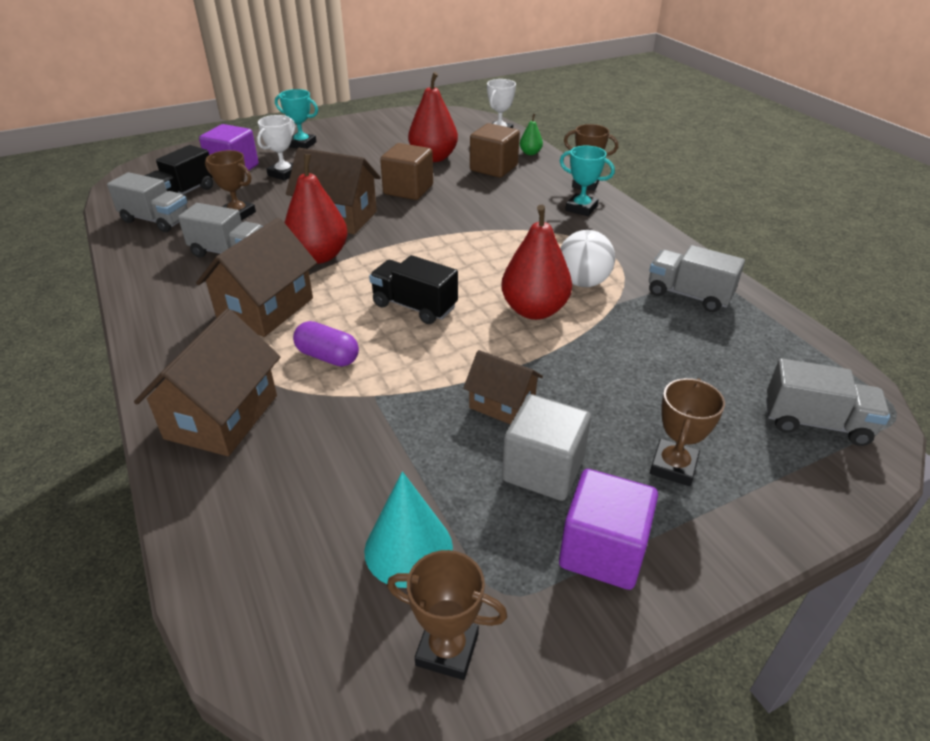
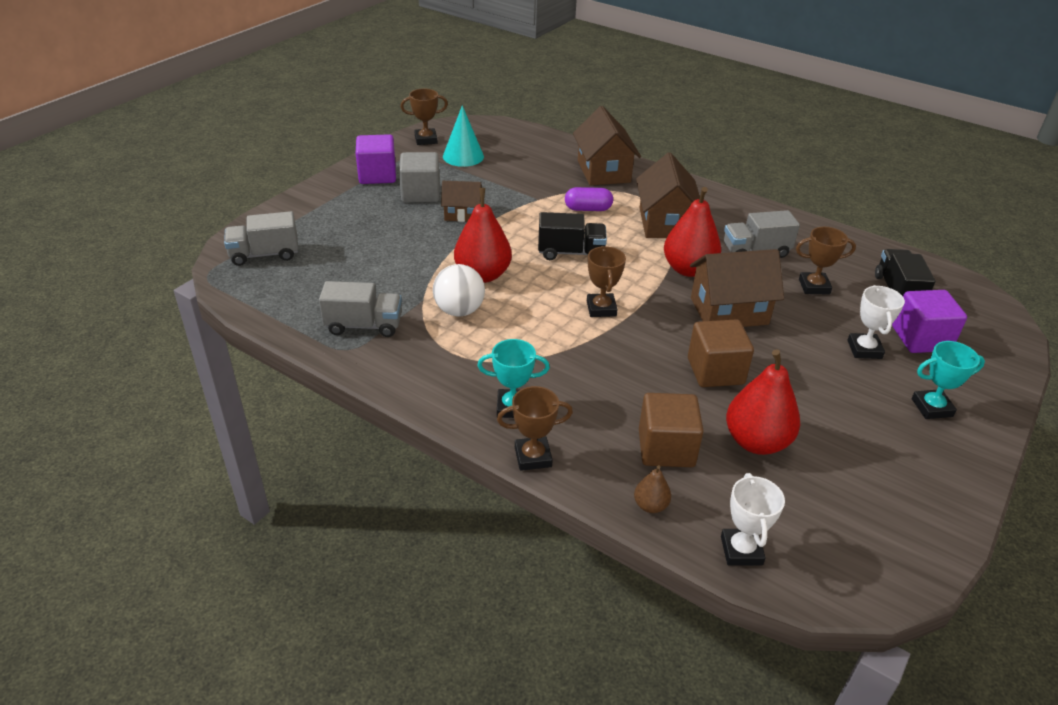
camera: 150 degrees right, 0 degrees up
(156, 220) = (860, 260): grey truck -> none
(530, 153) = (650, 505): green pear -> brown pear
(673, 466) = (351, 212): brown trophy -> brown trophy (601, 308)

